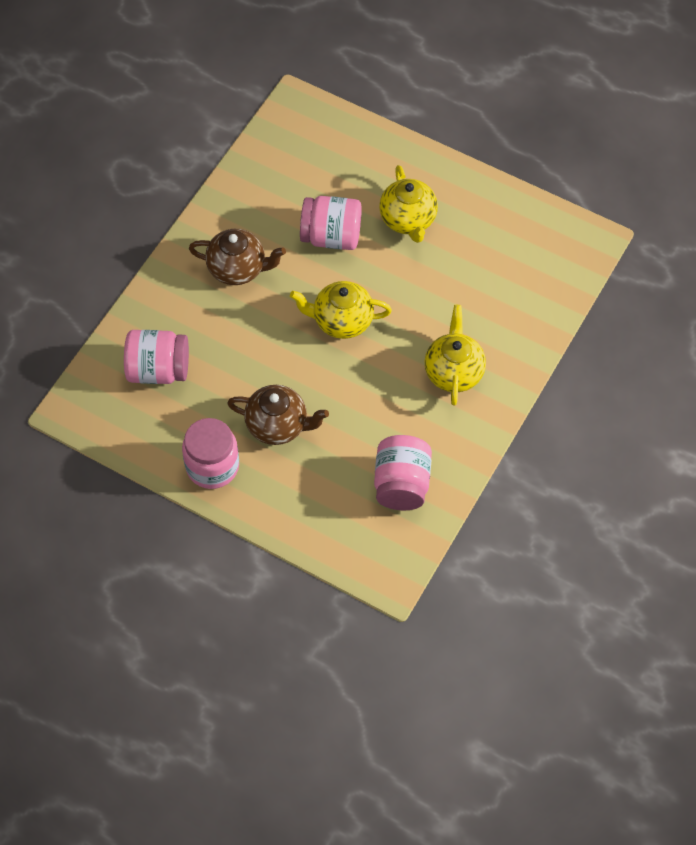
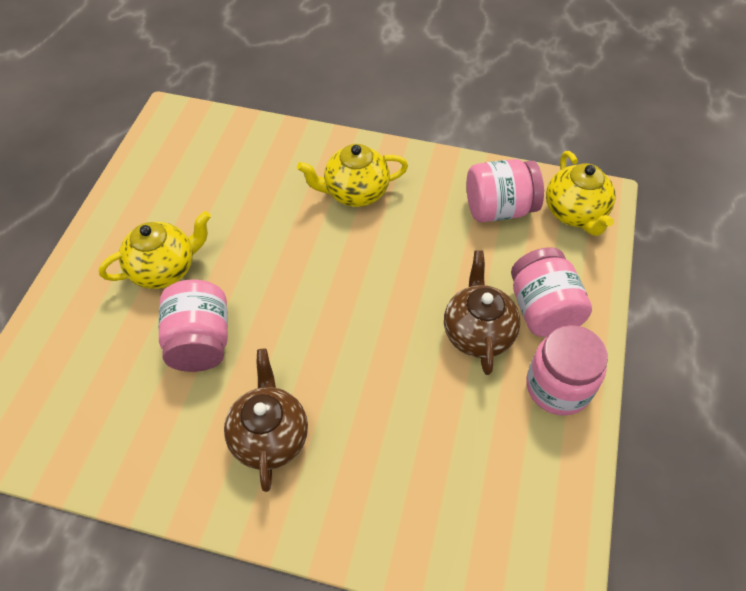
camera: 105 degrees left, 5 degrees down
(158, 370) = (451, 492): pink jar -> pink jar (542, 309)
(341, 321) = (320, 303): yellow teapot -> yellow teapot (575, 213)

